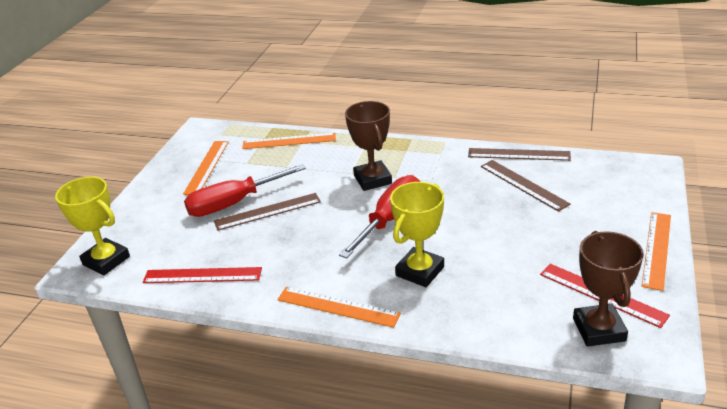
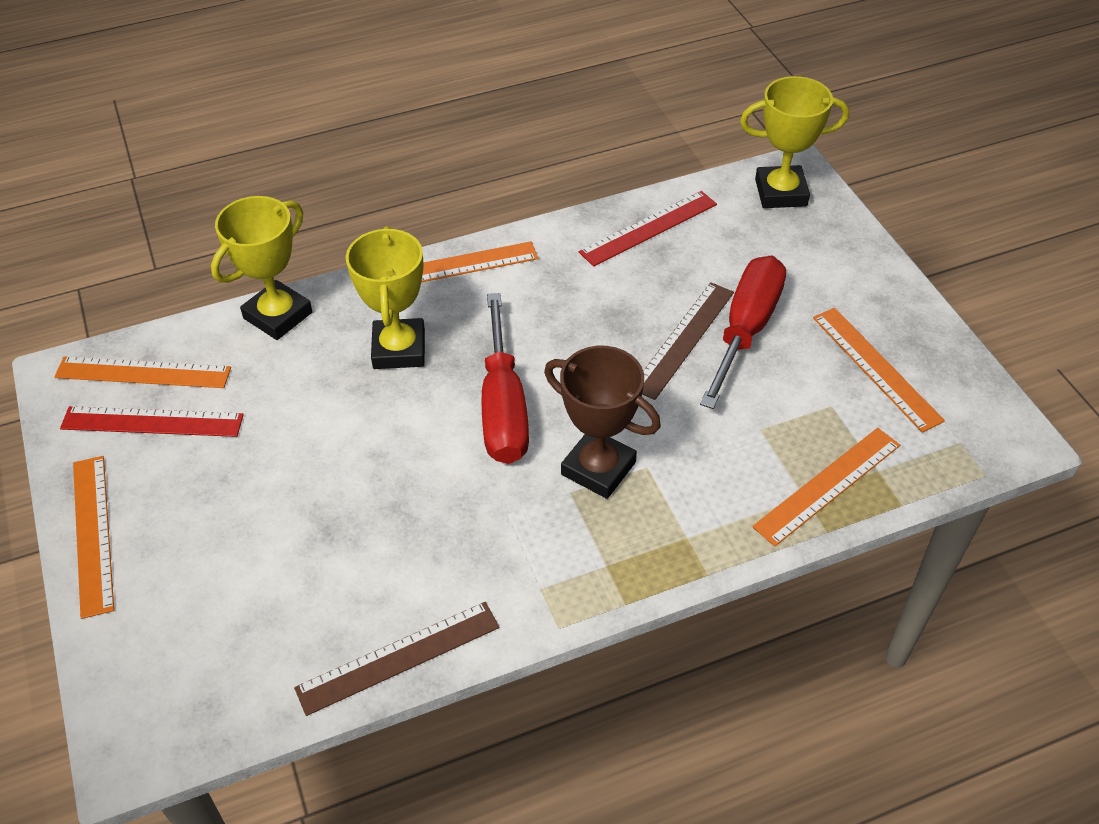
camera: 140 degrees right, 15 degrees up
(482, 328) = (278, 315): none -> yellow trophy
(523, 184) = (348, 578): brown ruler -> none
(599, 329) = (143, 373): brown trophy -> orange ruler

